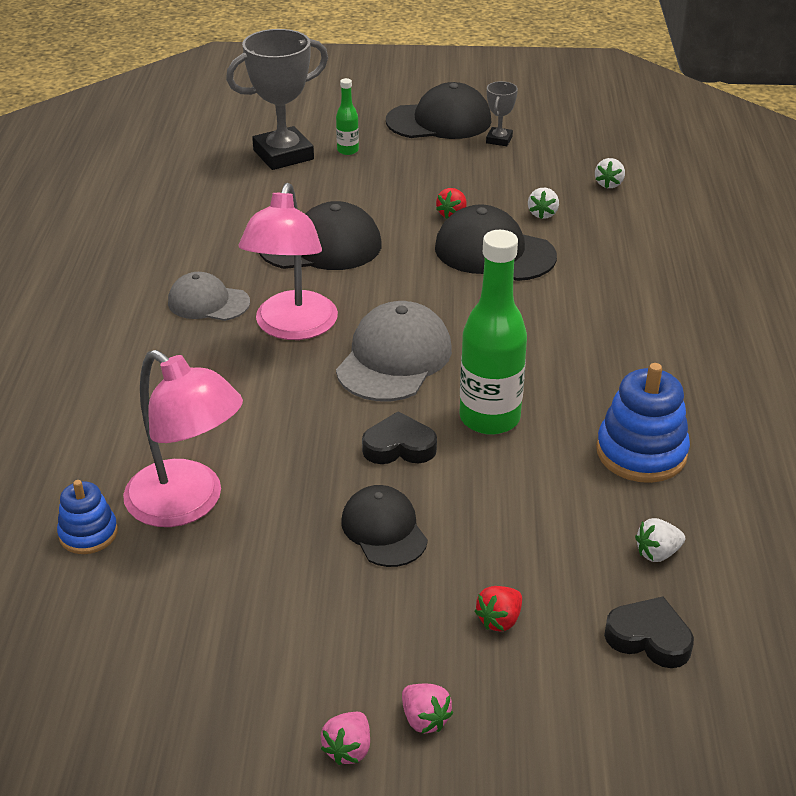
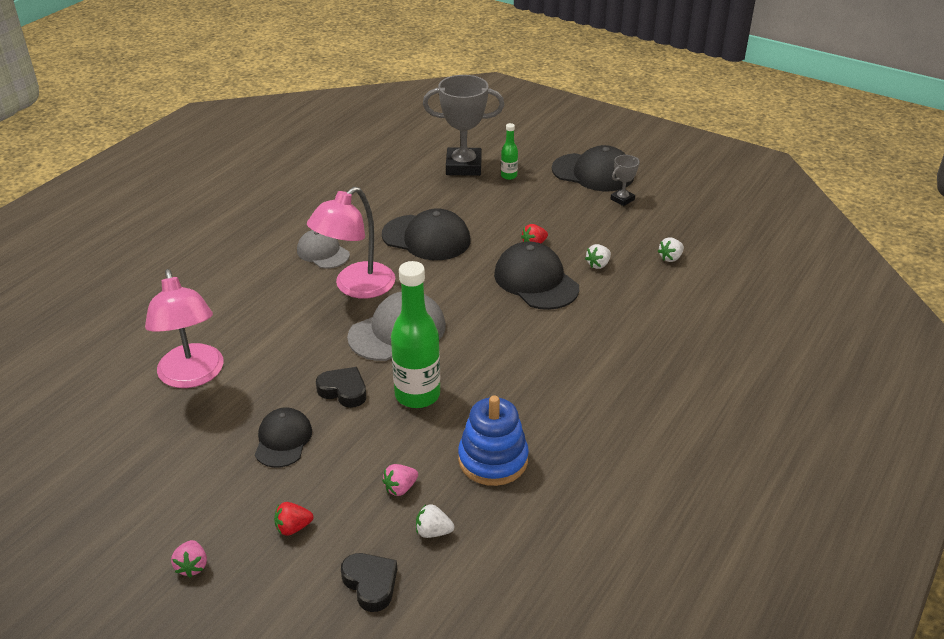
camera: 30 degrees right, 0 degrees up
(88, 533) = (127, 371): blue stacking toy -> none
(348, 749) = (136, 562): pink strawberry -> pink strawberry (400, 488)

